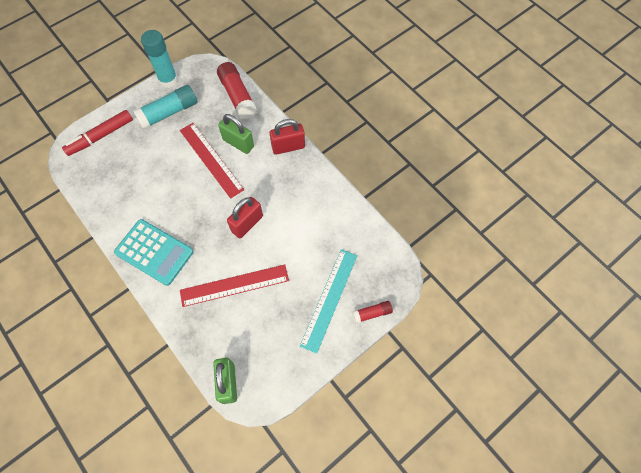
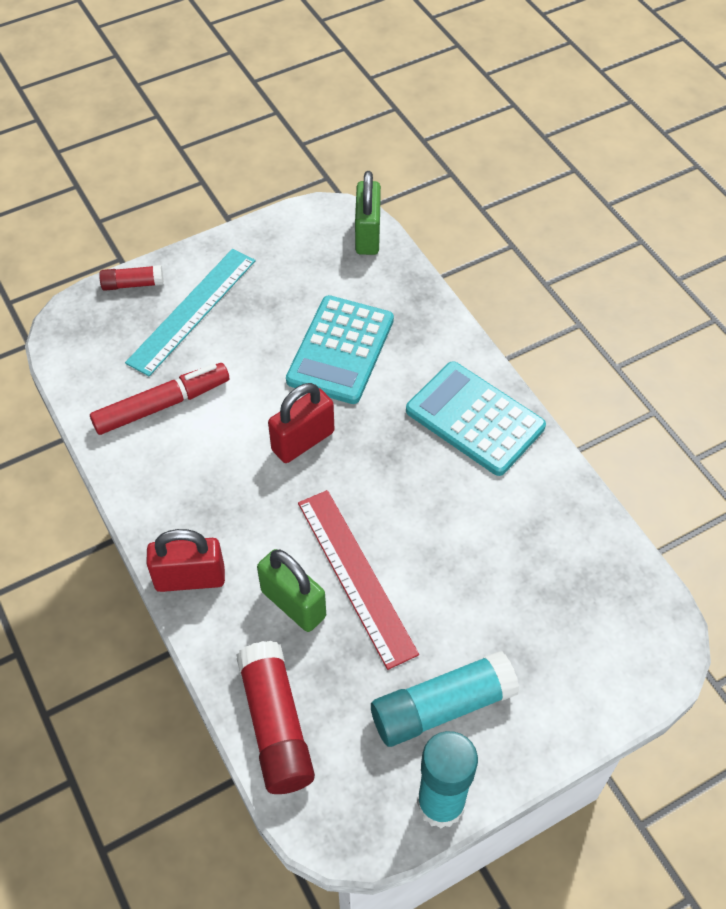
camera: 170 degrees left, 10 degrees down
(100, 136) = (597, 669): red marker -> red marker (162, 405)
(234, 285) = (340, 350): red ruler -> turquoise calculator

